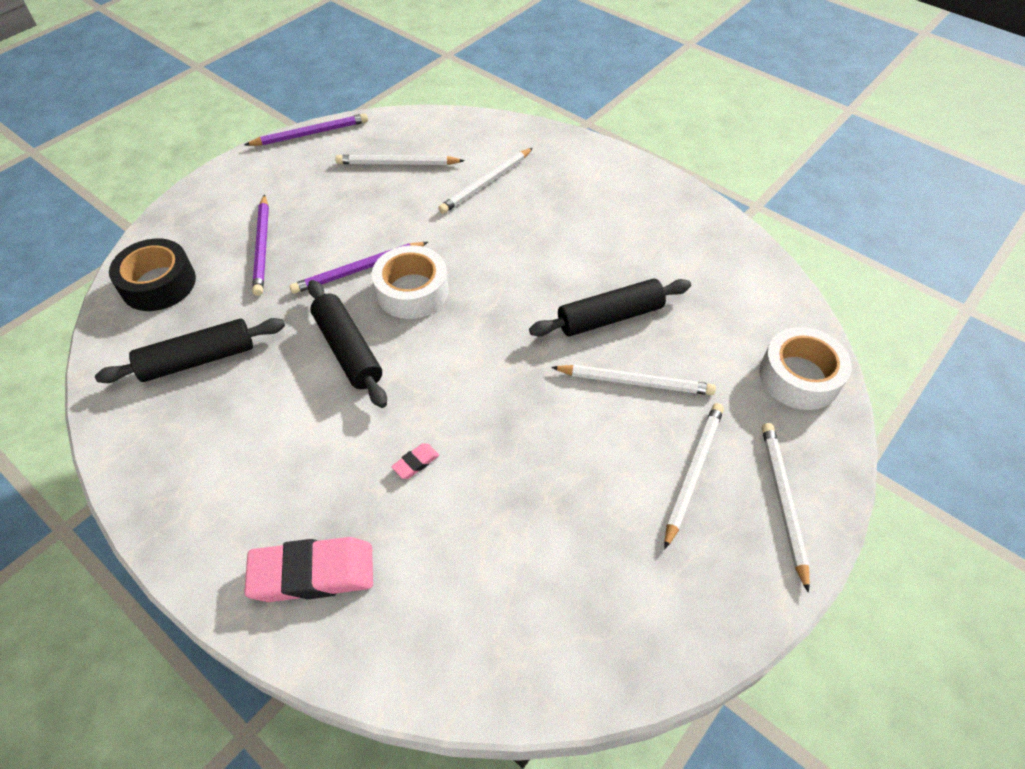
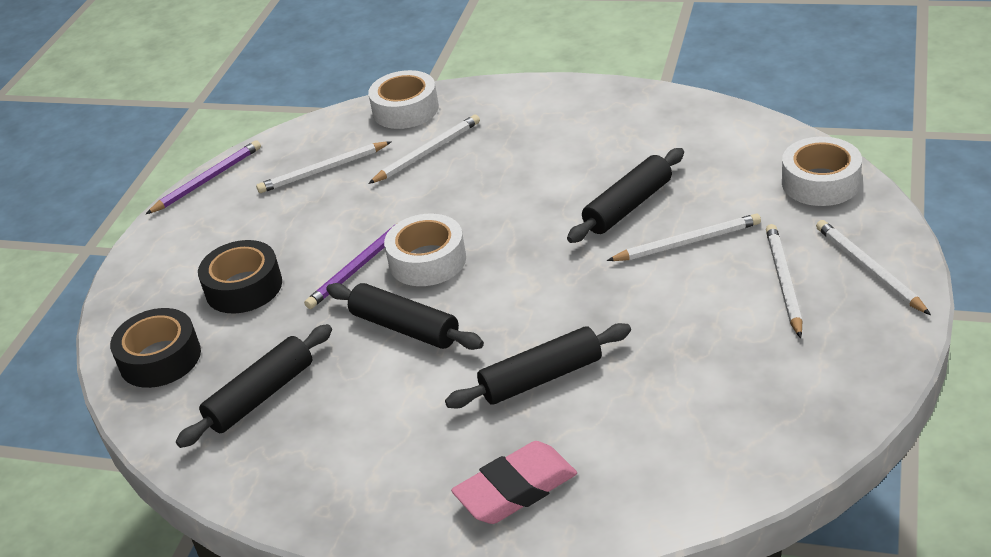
camera: 20 degrees left, 15 degrees down
(262, 247) = (244, 287): purple pencil -> black tape
(416, 463) = (541, 378): pink eraser -> black rolling pin
(486, 183) = (427, 152): white pencil -> white pencil turned 150 degrees counterclockwise
(498, 134) = (405, 110): none -> white tape

